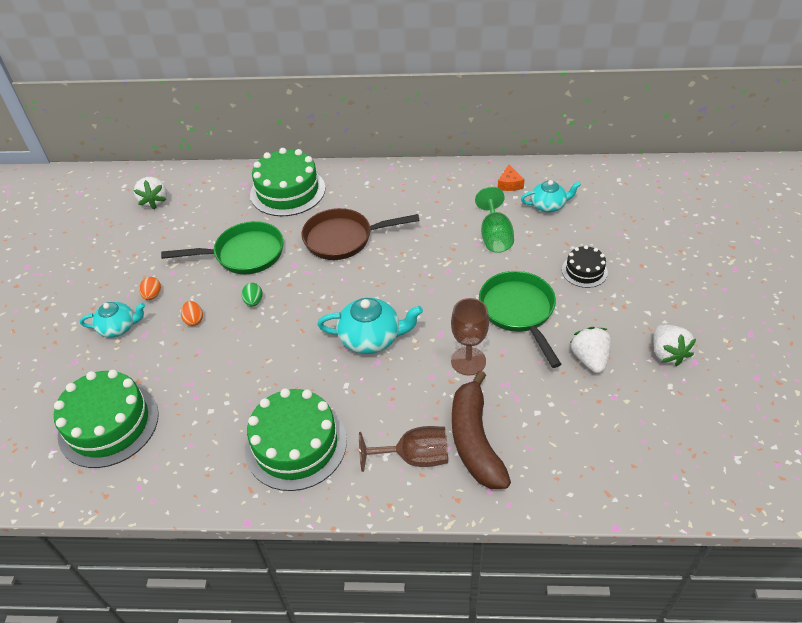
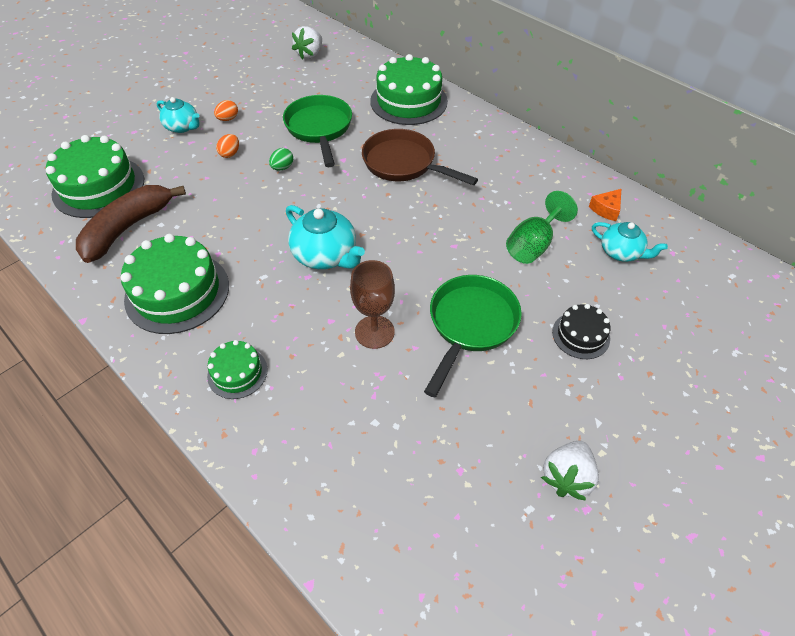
camera: 40 degrees right, 5 degrees up
(244, 254) = (319, 129): green pan -> green pan turned 135 degrees counterclockwise
(414, 457) = (237, 373): brown goblet -> green cake
(475, 440) = (296, 400): brown banana -> brown banana (128, 228)
(589, 359) = (481, 417): white strawberry -> none

